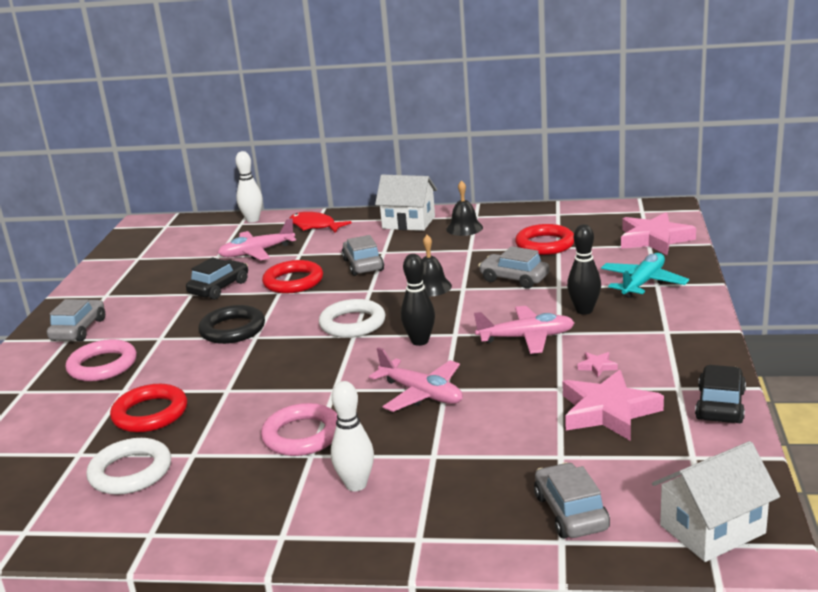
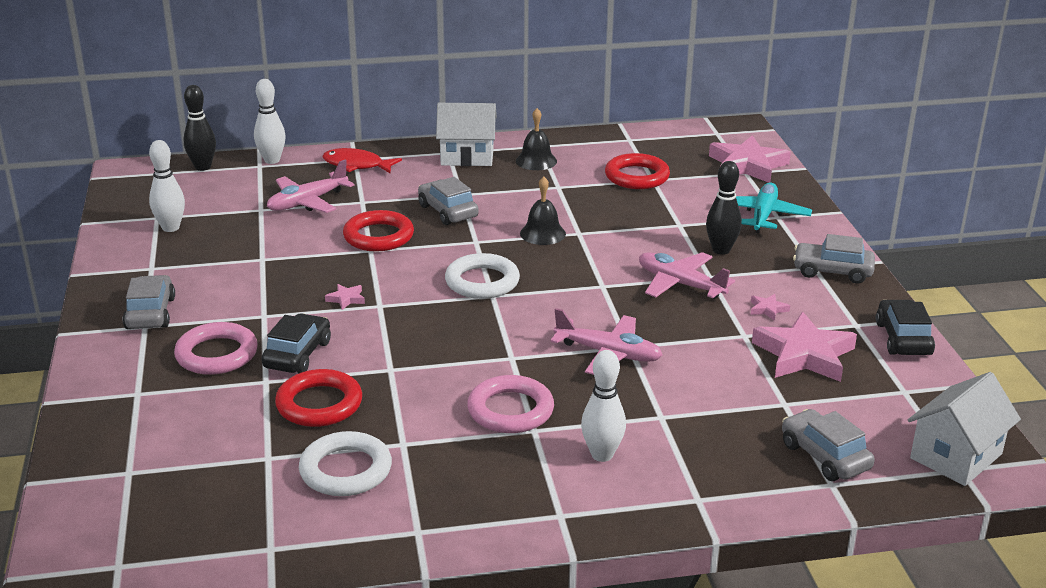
camera: 20 degrees left, 5 degrees up
(141, 266) = (171, 228): none -> white bowling pin
(219, 288) = (292, 249): black car -> black car (297, 354)
(232, 329) = (346, 299): black ring -> pink star
(420, 341) = (570, 296): black bowling pin -> black bowling pin (203, 167)
(514, 279) = (627, 219): grey car -> grey car (832, 271)
(526, 338) = (680, 284): pink plane -> pink plane turned 120 degrees counterclockwise

